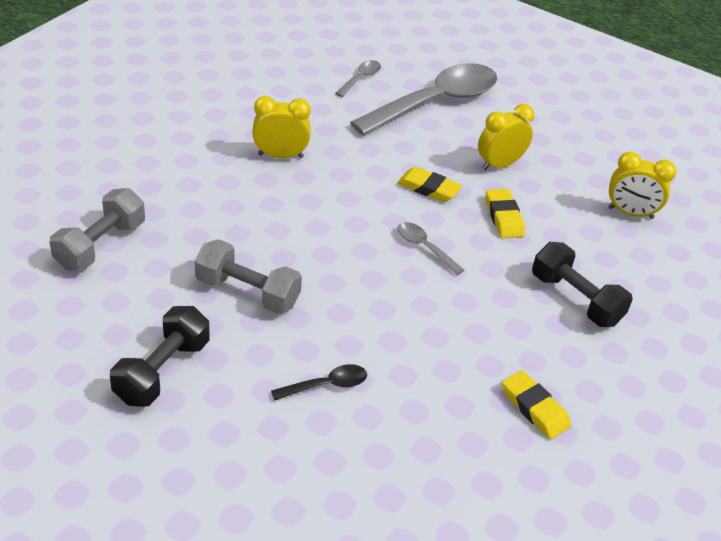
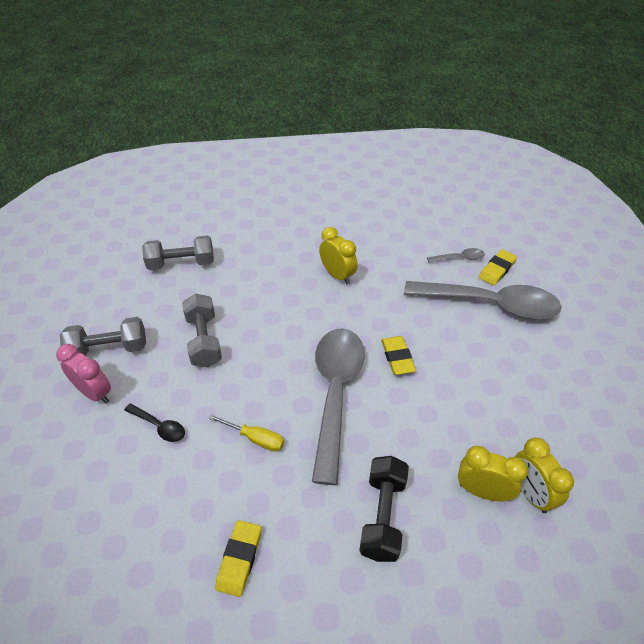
camera: 55 degrees right, 5 degrees up
(162, 371) = (109, 349): black dumbbell -> grey dumbbell
(217, 414) = (95, 393): none -> pink clock
(418, 327) = (255, 438): none -> yellow screwdriver
(424, 247) = (335, 393): grey spoon -> grey spoon, size x2.43
(499, 164) = (473, 377): yellow clock -> yellow clock (482, 491)
(503, 217) = (420, 415): yellow eraser -> yellow eraser (497, 270)

